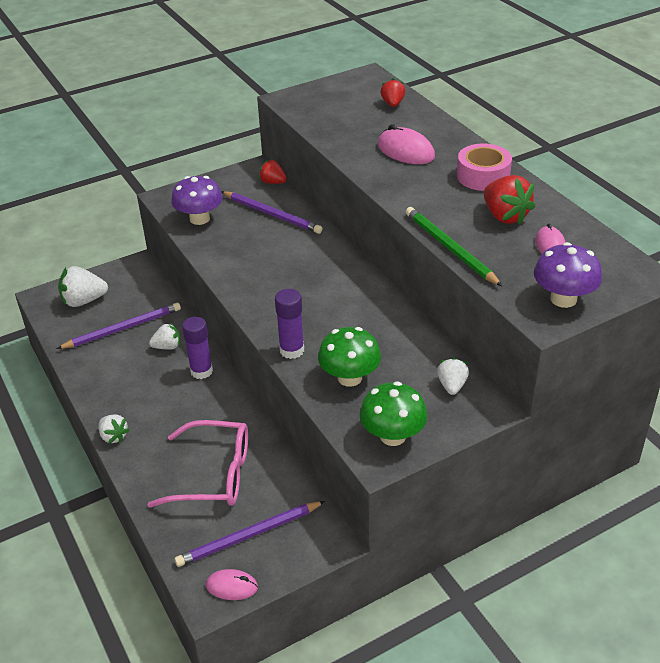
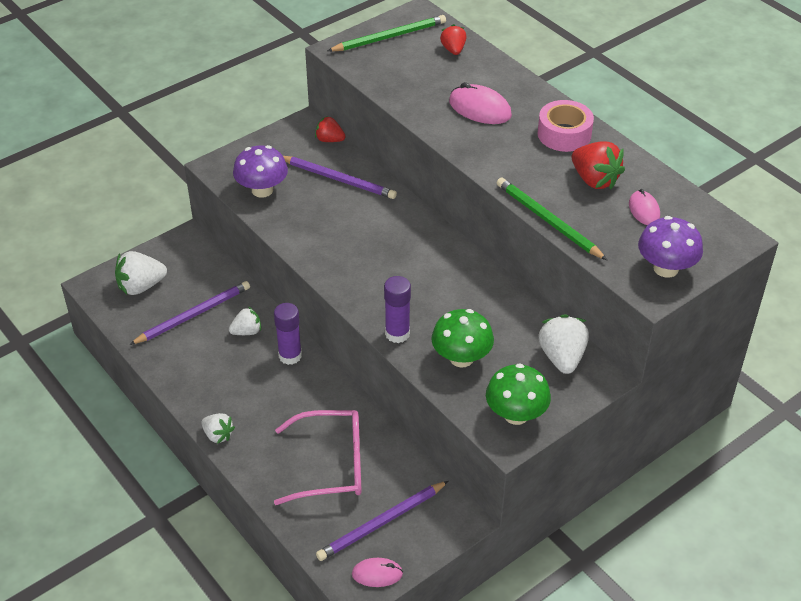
camera: 10 degrees left, 5 degrees up
(336, 91) = (389, 37): none -> green pencil
(452, 386) = (562, 357): white strawberry -> white strawberry, size x1.62

